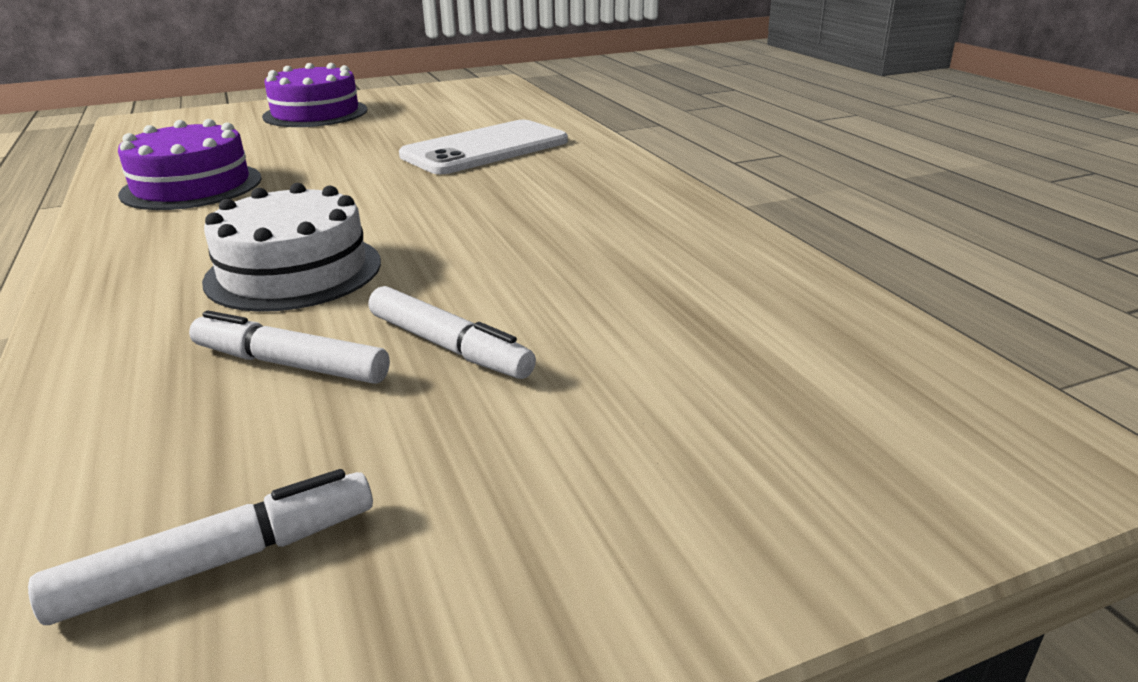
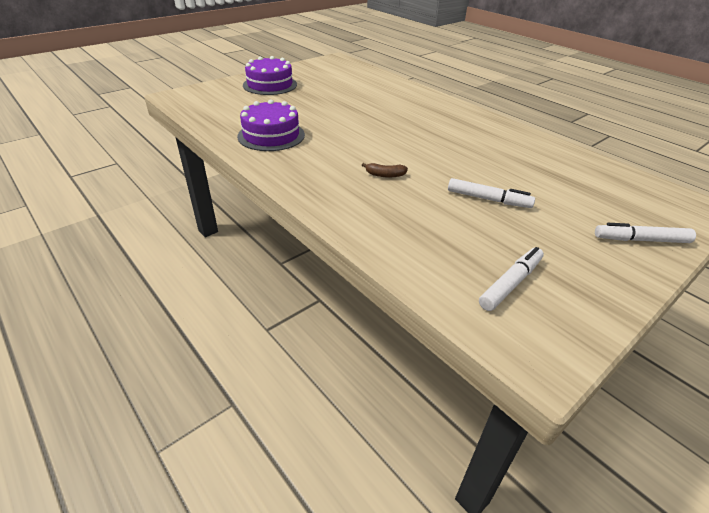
camera: 20 degrees left, 10 degrees up
(290, 364) = (440, 215): white marker -> white marker (641, 240)
(294, 271) = (385, 175): white cake -> brown banana
(485, 149) = (384, 102): white phone -> none

